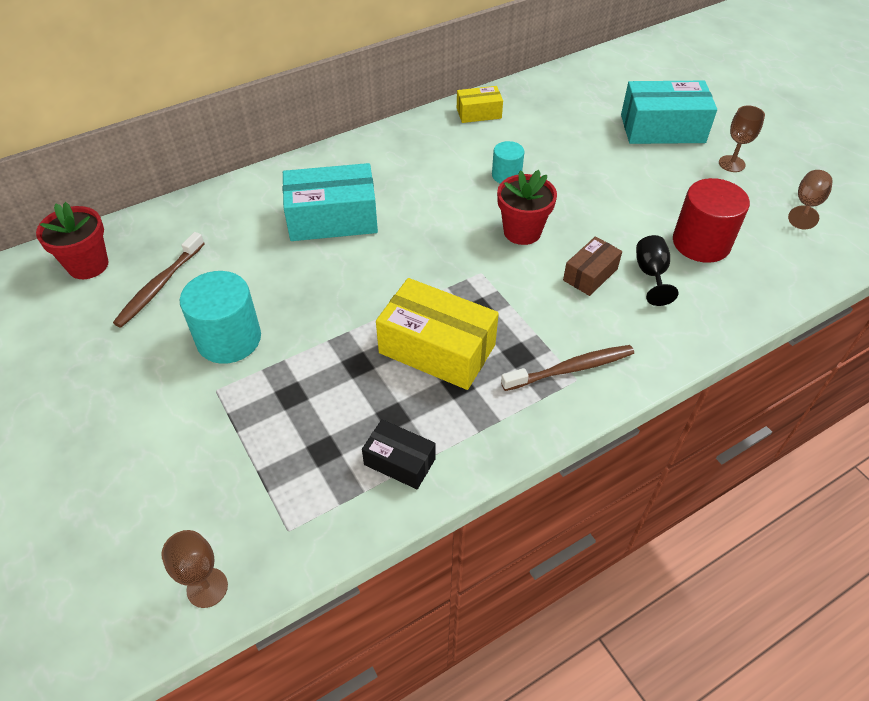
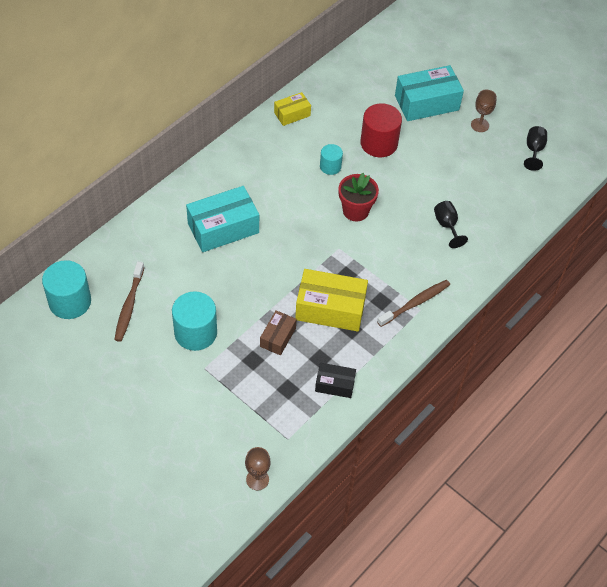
camera: 20 degrees left, 5 degrees up
(88, 265) = (70, 302): red flower pot -> turquoise cylinder
(590, 274) = (409, 234): brown box -> brown box (278, 337)
(701, 243) = (473, 195): red cylinder -> red cylinder (379, 143)
(807, 205) = (534, 150): brown goblet -> black goblet

